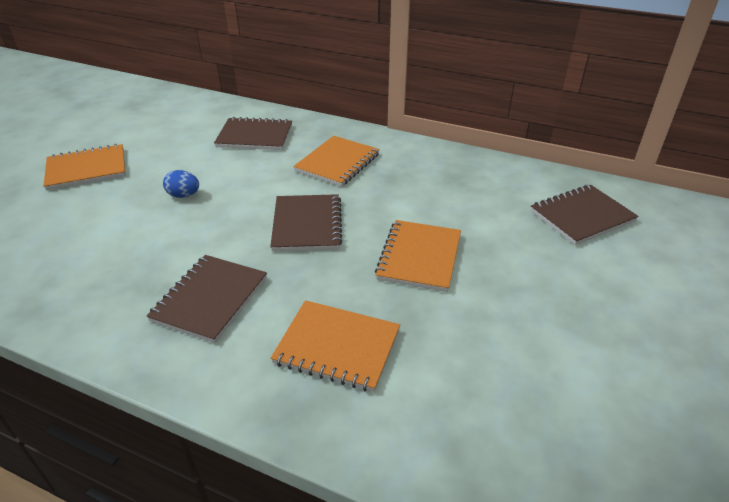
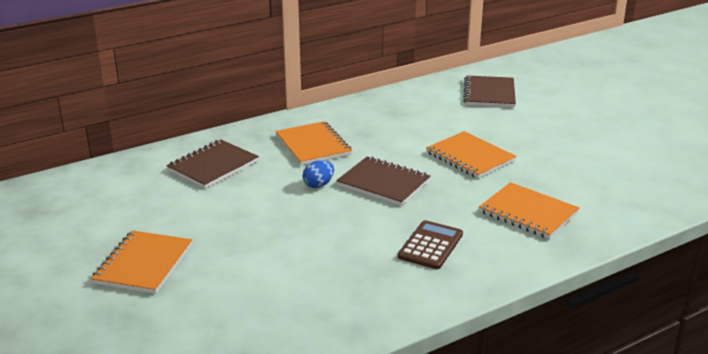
camera: 55 degrees left, 10 degrees down
(184, 195) = (269, 224): blue egg -> blue egg (318, 185)
(210, 299) = (430, 245): brown notebook -> brown calculator
(337, 347) = (528, 213): orange notebook -> orange notebook turned 75 degrees clockwise

